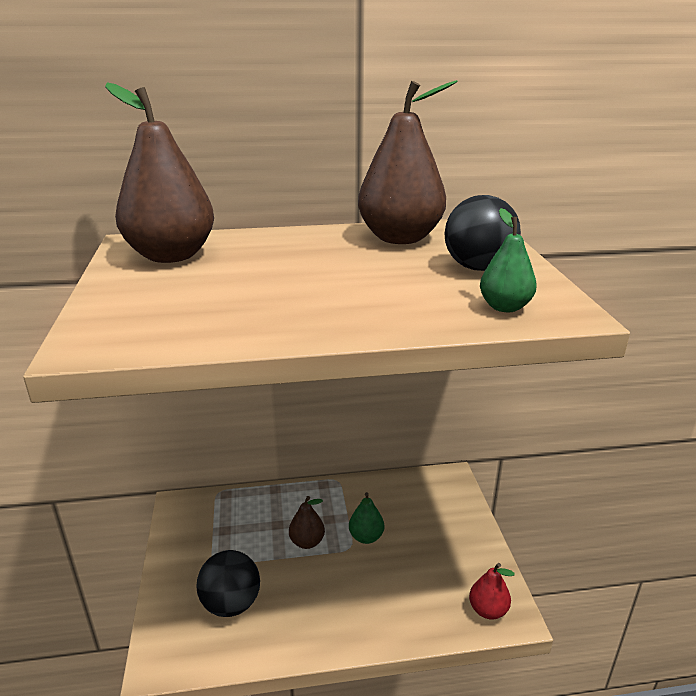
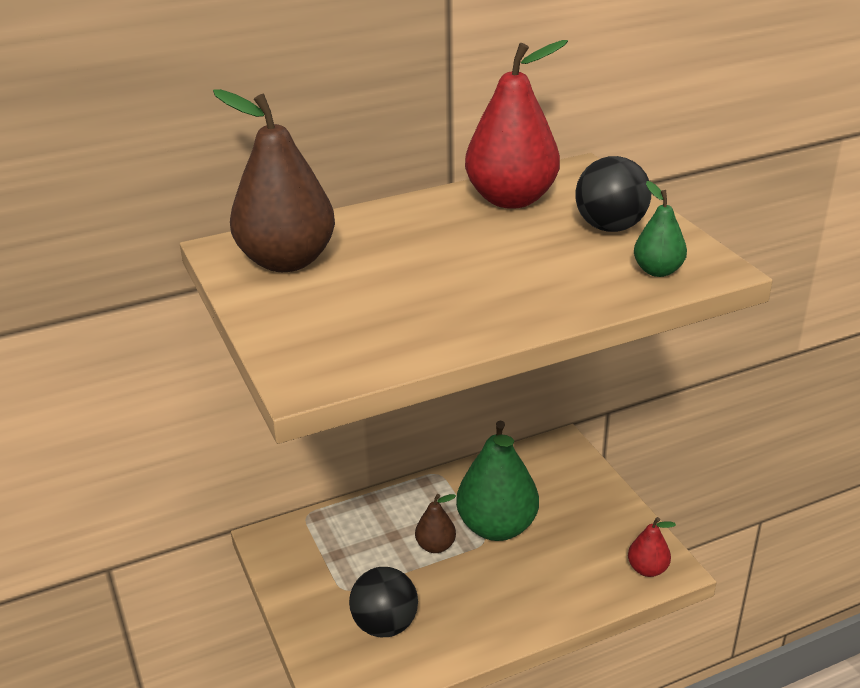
camera: 15 degrees left, 5 degrees up
(366, 537) = (497, 527): green pear -> green pear, size x2.04
(400, 238) = (511, 199): brown pear -> red pear

